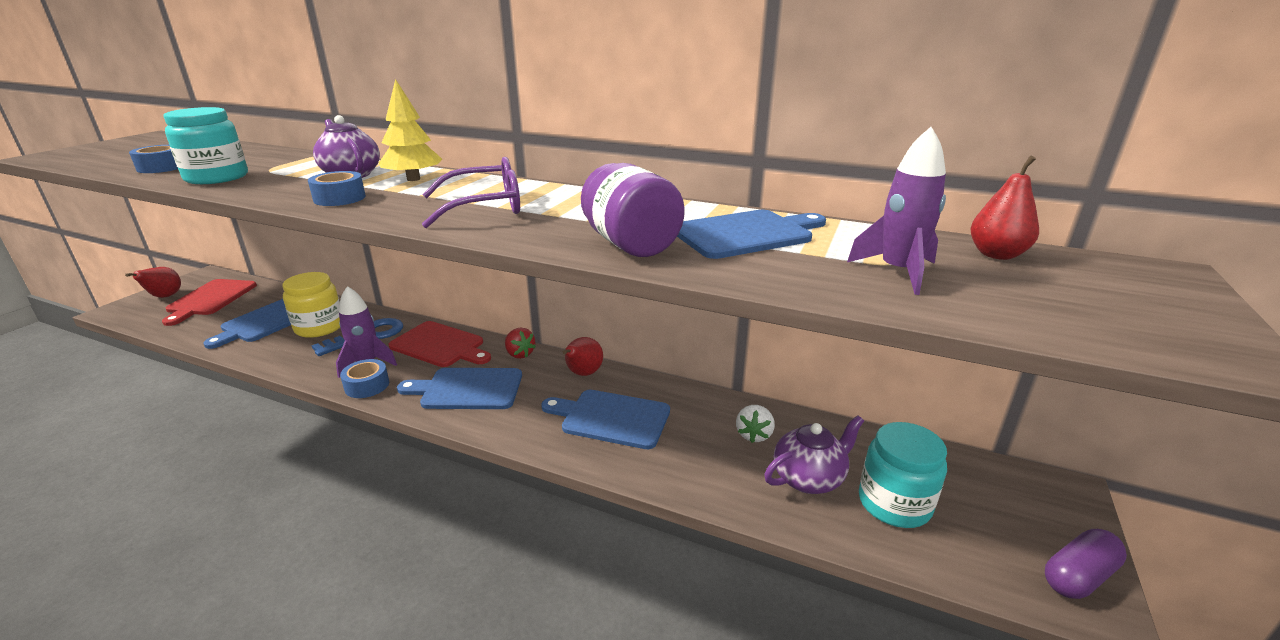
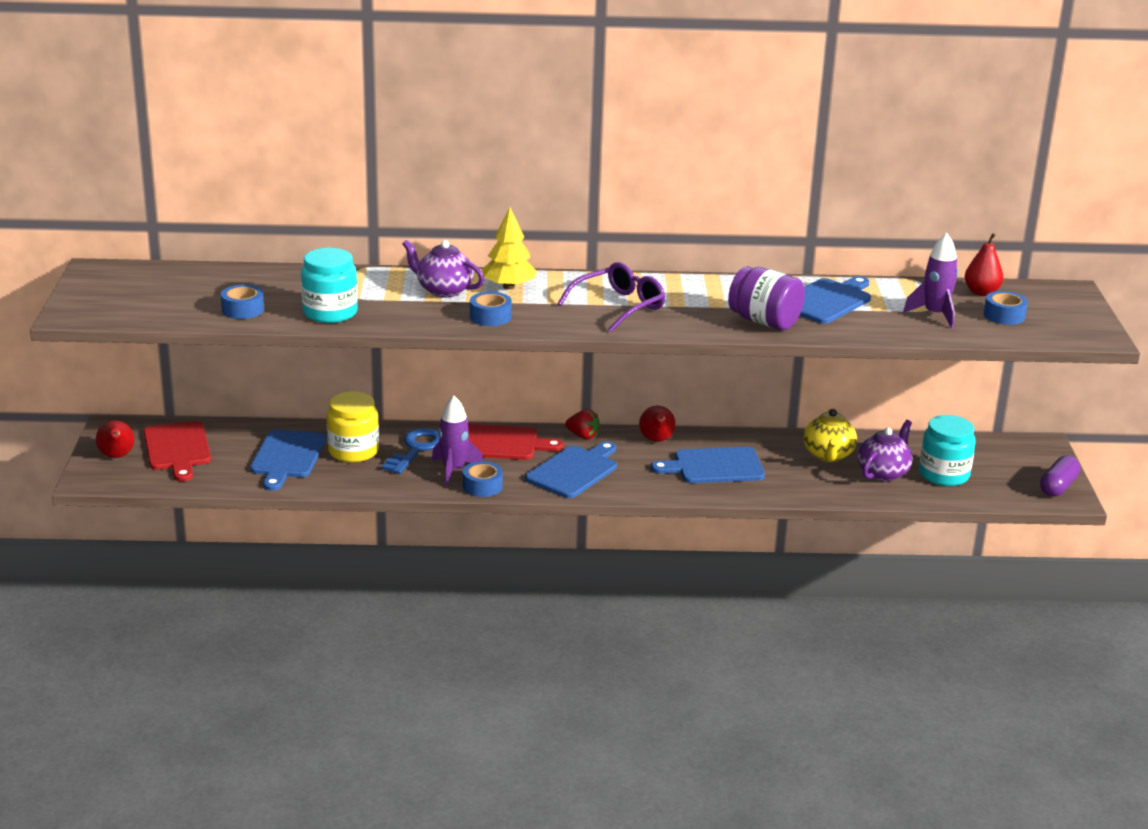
camera: 25 degrees left, 0 degrees up
(468, 389) = (574, 471): blue cutting board -> blue cutting board turned 150 degrees clockwise
(754, 435) = (828, 455): white strawberry -> yellow teapot
(1024, 290) = (1004, 315): none -> blue tape

